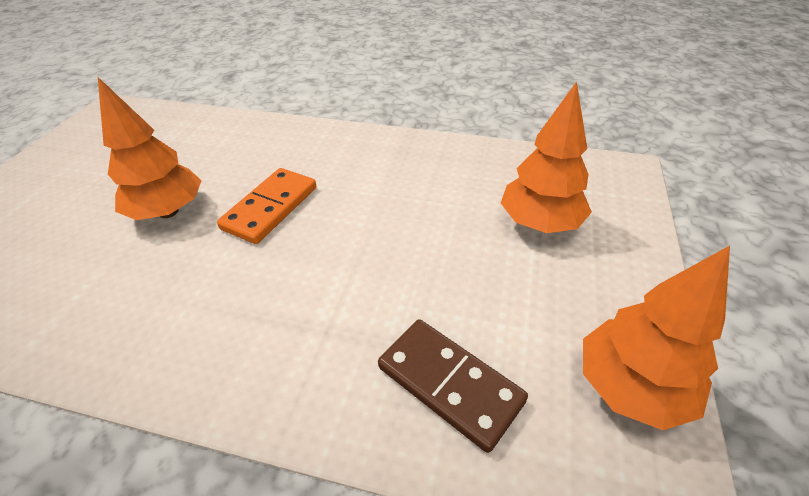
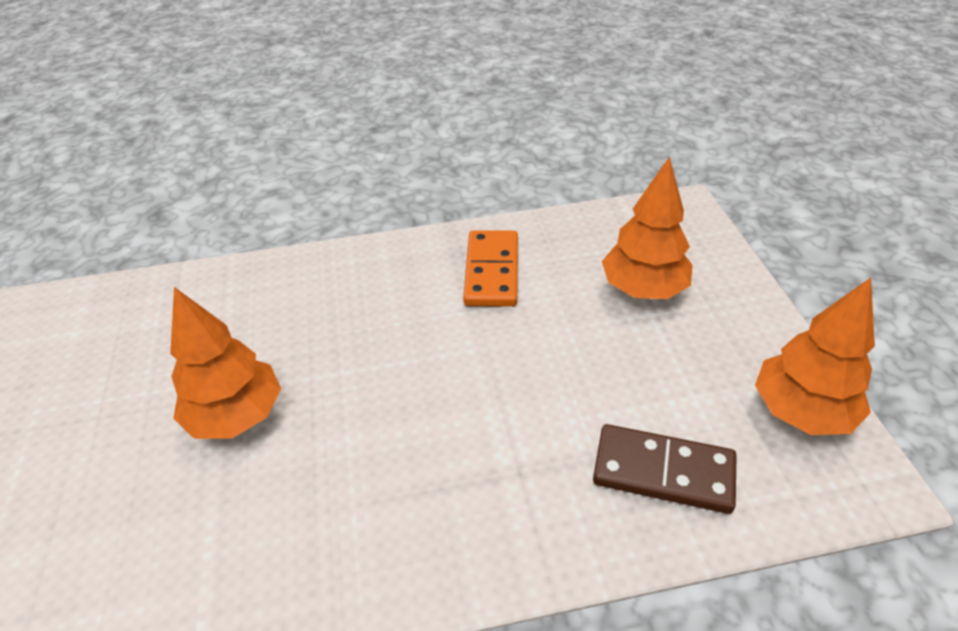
camera: 25 degrees left, 0 degrees up
(270, 208) = (359, 368): orange domino -> orange domino (492, 271)

